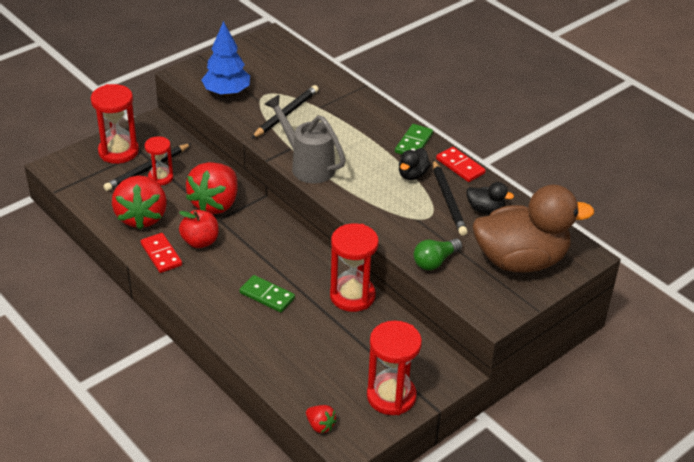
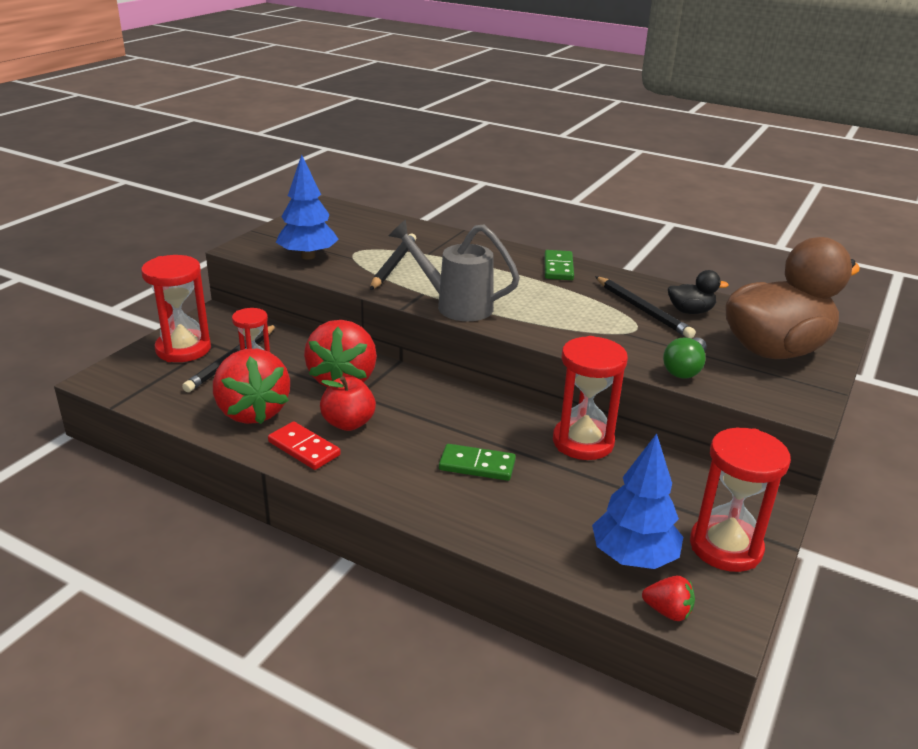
camera: 20 degrees left, 10 degrees down
(325, 386) = (633, 557): none -> blue tree
(412, 175) = (582, 294): black duck -> none
(460, 166) = (626, 279): red domino -> none

